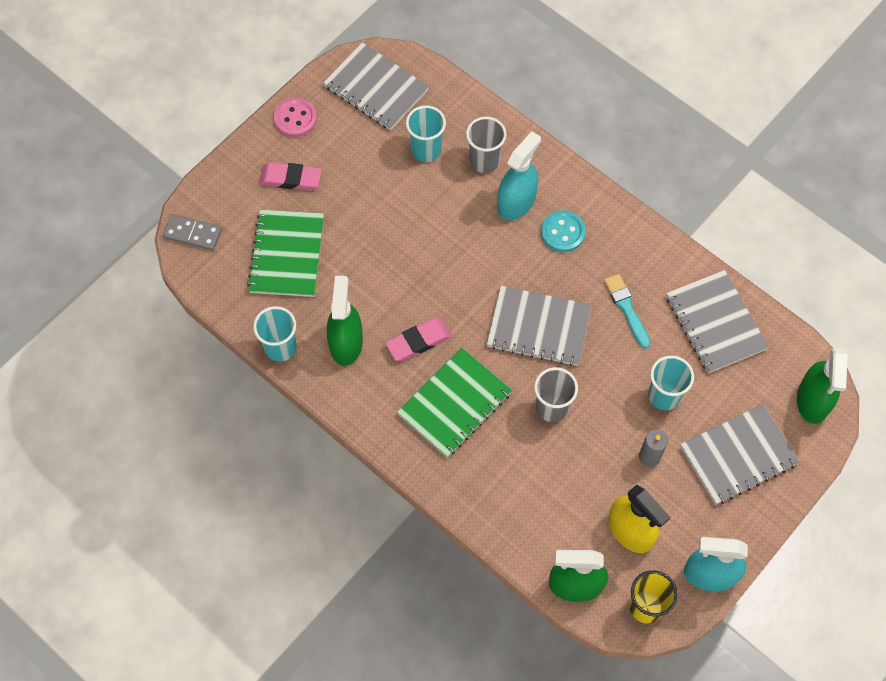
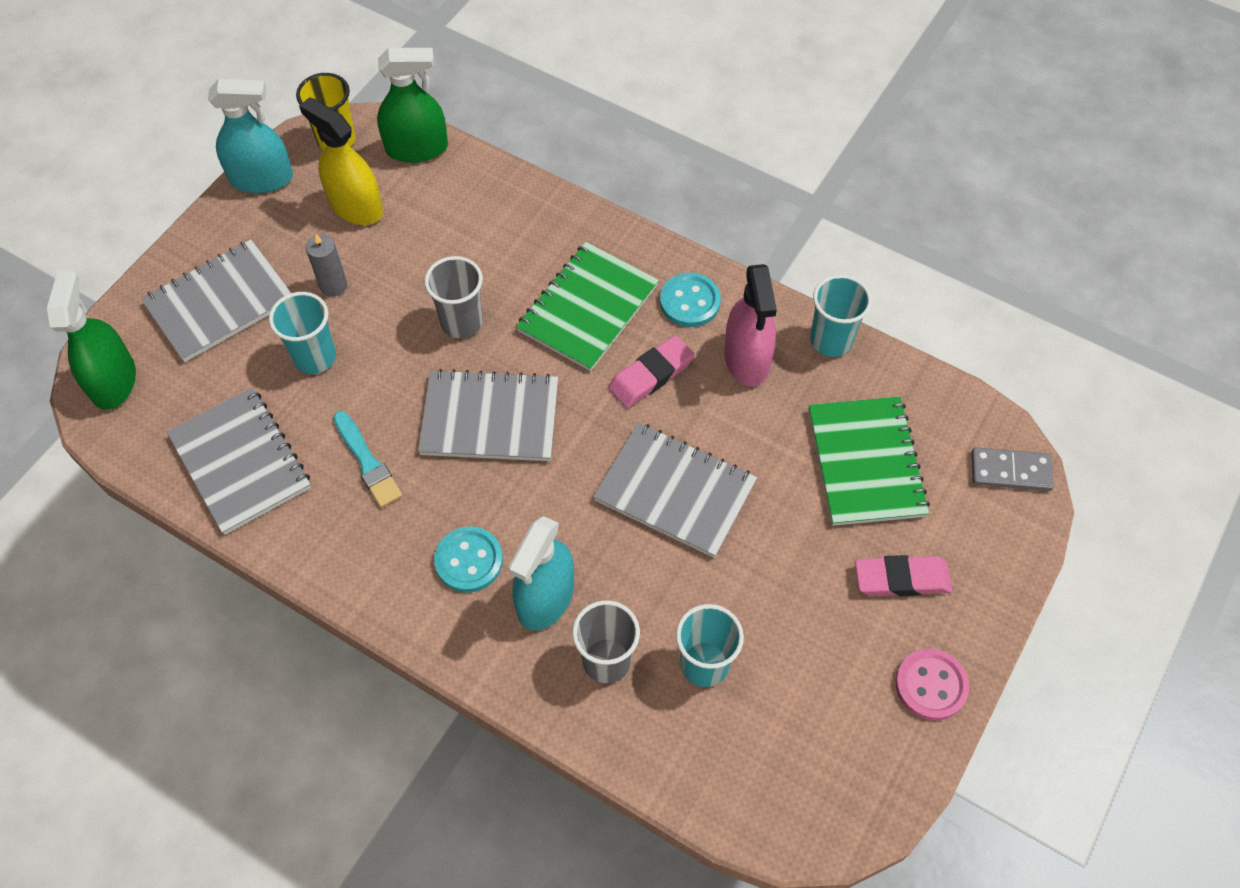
camera: 170 degrees right, 5 degrees down
(346, 343) = (747, 359): green spray bottle -> pink spray bottle
(376, 88) = (816, 767): grey notebook -> grey notebook (675, 491)
(376, 396) = (690, 302): none -> turquoise button

